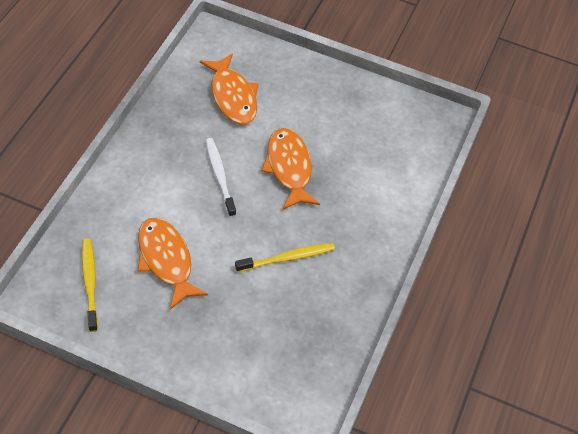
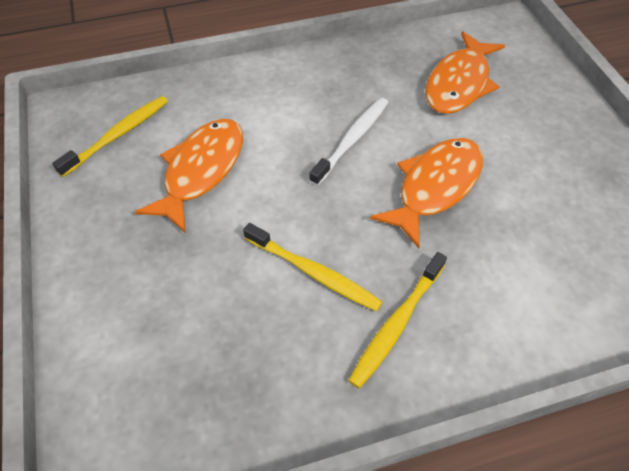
camera: 55 degrees right, 0 degrees up
(347, 247) = (396, 324): none -> yellow toothbrush

